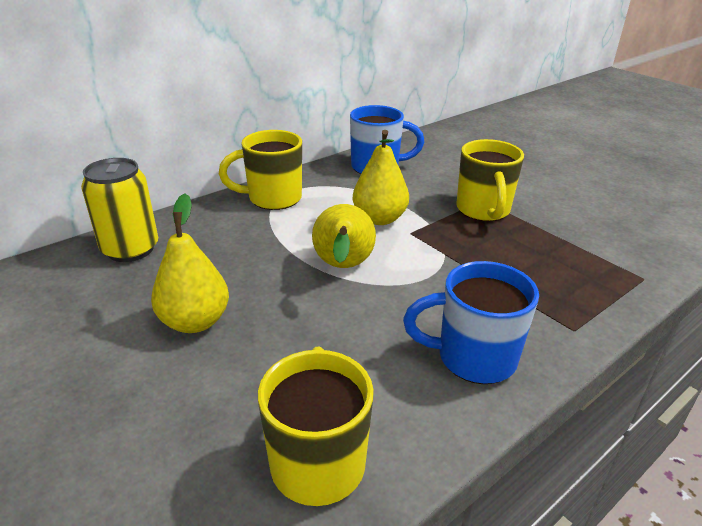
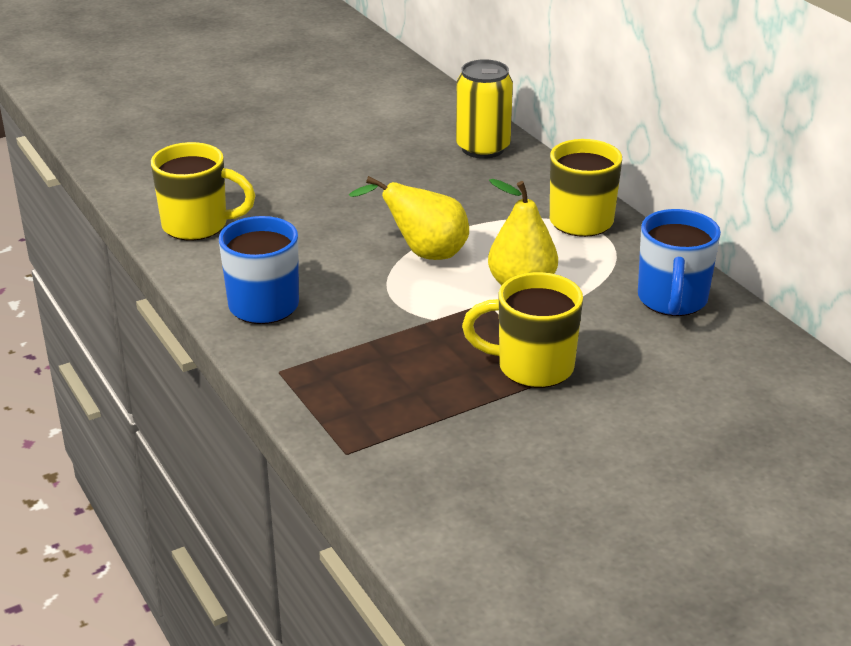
camera: 100 degrees right, 0 degrees up
(195, 322) = (362, 181): yellow pear -> none

